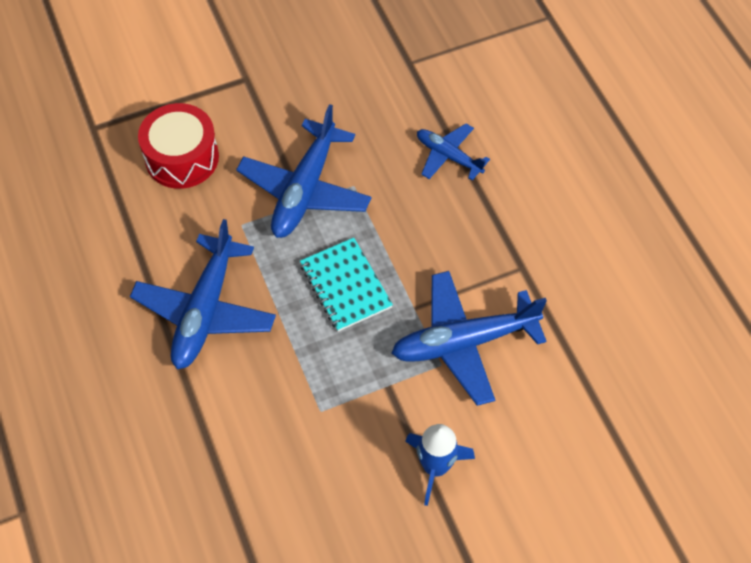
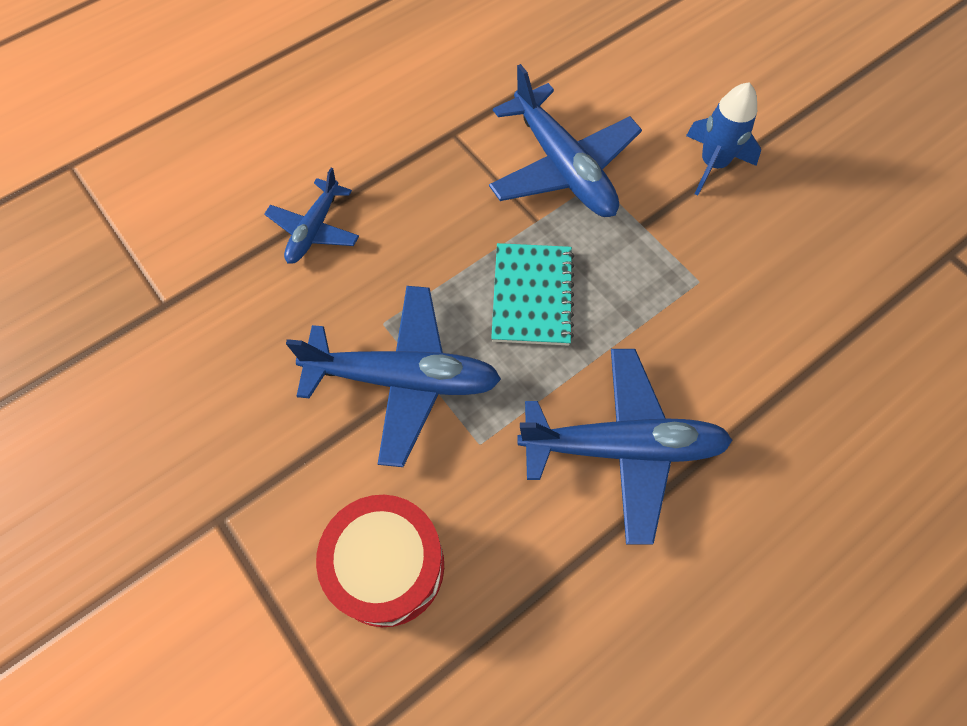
camera: 105 degrees left, 5 degrees up
(345, 286) = (532, 296): turquoise notebook -> turquoise notebook turned 45 degrees counterclockwise

